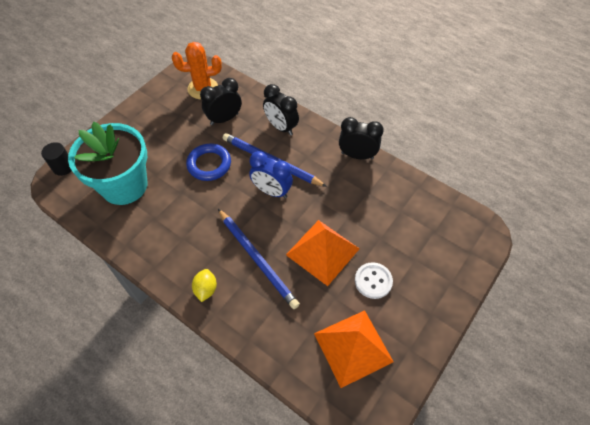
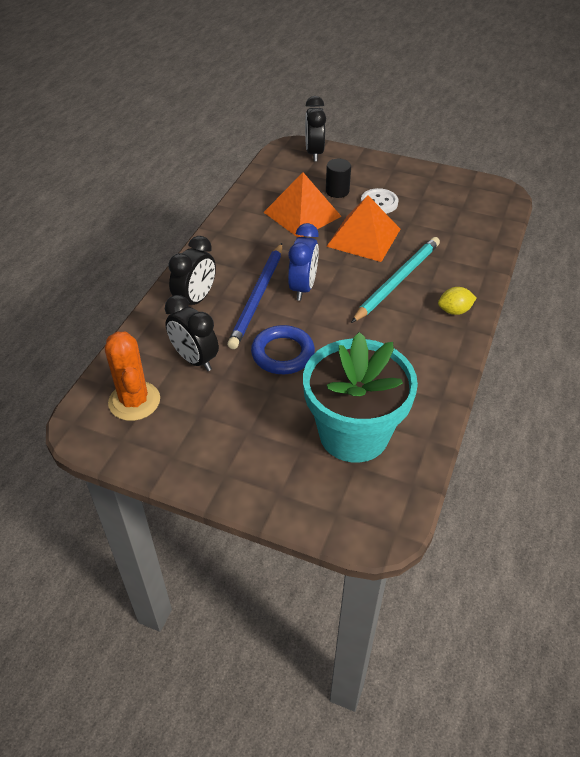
camera: 105 degrees left, 10 degrees down
(63, 167) = (352, 529): black cylinder -> black cylinder (337, 191)
(257, 258) = (397, 281): blue pencil -> turquoise pencil
(353, 347) = (450, 206): orange pyramid -> orange pyramid (302, 214)
(357, 155) = (224, 231): black clock -> black clock (314, 153)

